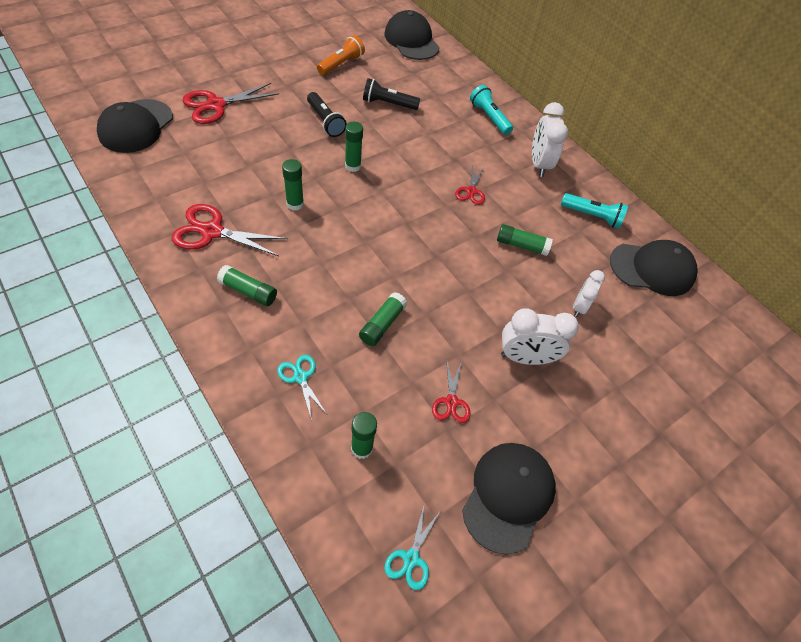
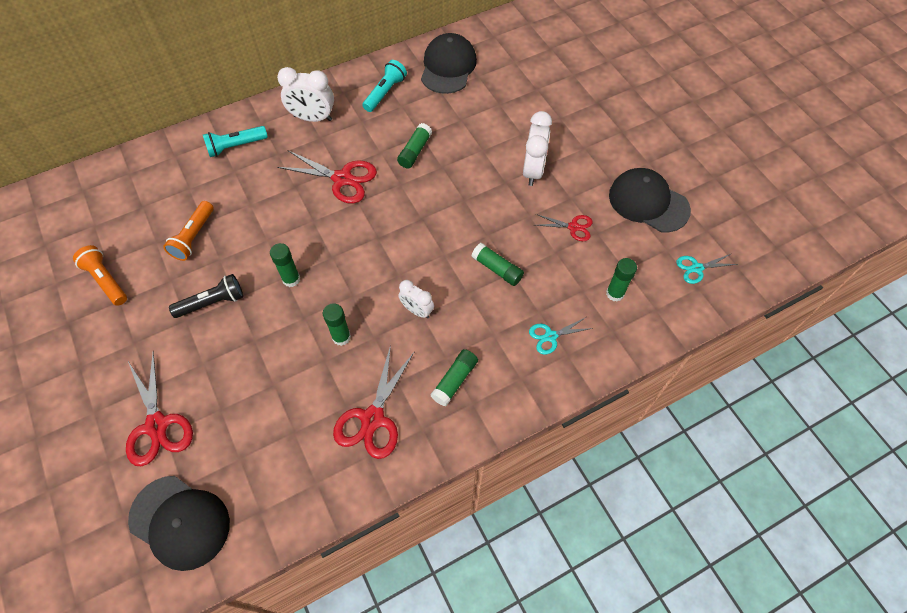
camera: 75 degrees left, 5 degrees up
(388, 104) = (193, 237): black flashlight -> orange flashlight
(411, 40) = (77, 201): black cap -> none
(411, 558) = (697, 268): turquoise scissors -> turquoise scissors turned 135 degrees clockwise
(471, 191) = (342, 179): red scissors -> red scissors, size x1.77
(579, 307) = (484, 124): white clock -> white clock (417, 310)

